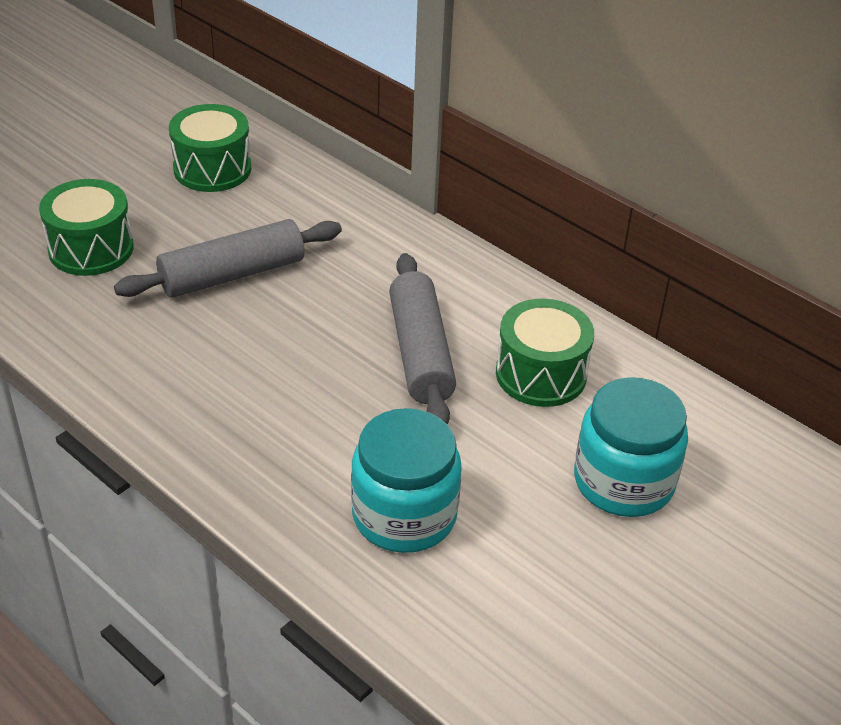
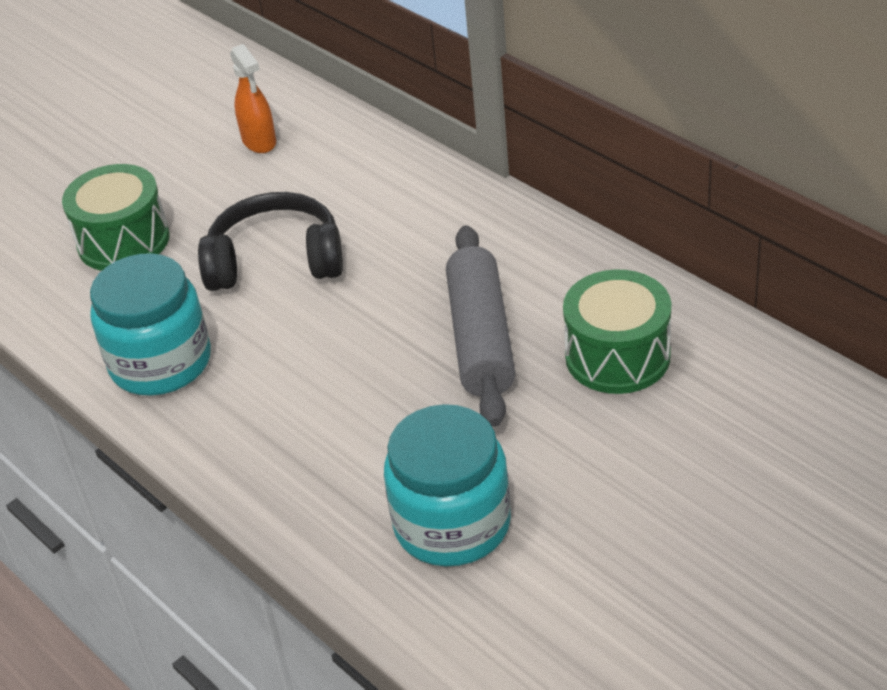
camera: 10 degrees right, 0 degrees up
(212, 169) = (259, 142): green drum -> orange spray bottle
(232, 275) = (276, 261): grey rolling pin -> black headphones
(623, 481) = (706, 476): turquoise jar -> turquoise jar (161, 362)

